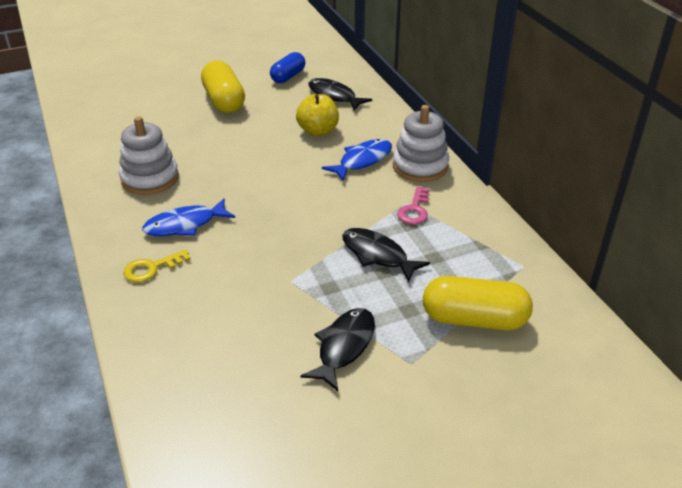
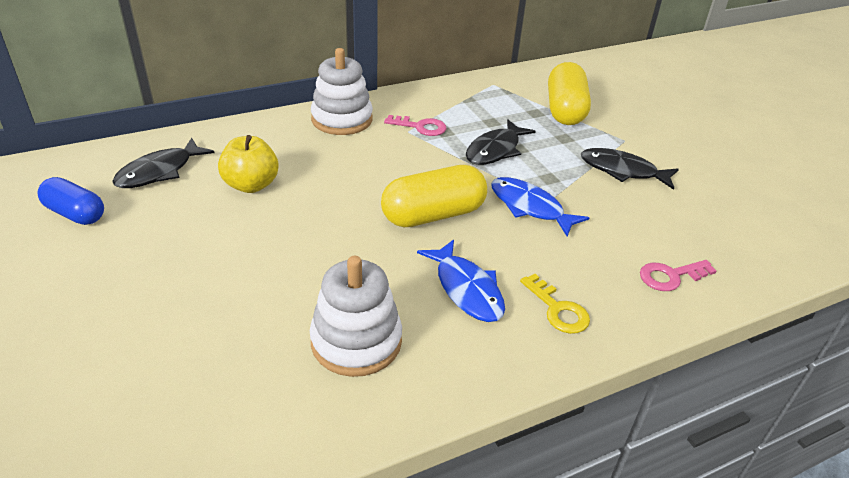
camera: 95 degrees left, 0 degrees up
(172, 345) = (670, 276): none -> pink key
(224, 101) = (128, 279): yellow capsule -> yellow capsule (433, 215)
(362, 160) = (327, 154): blue fish -> blue fish (530, 207)

